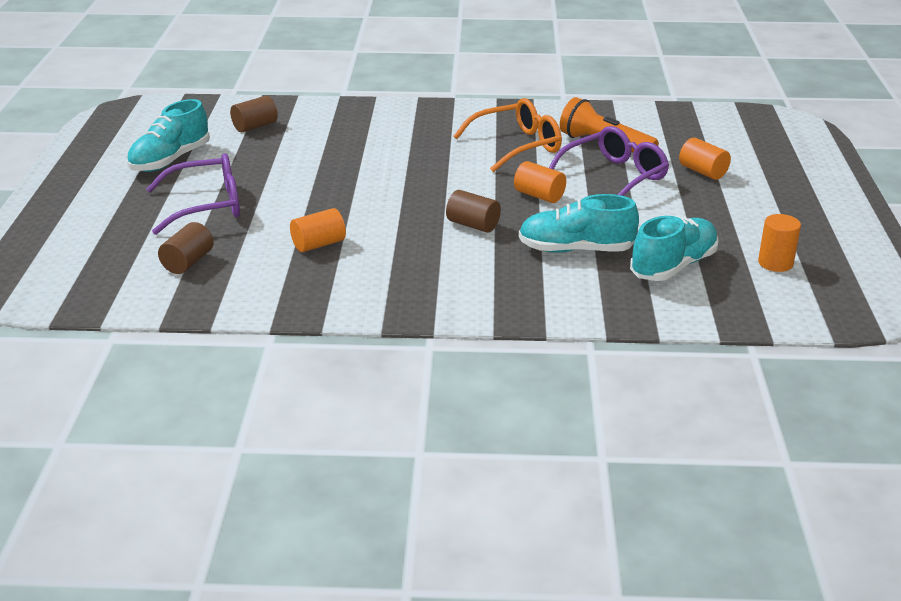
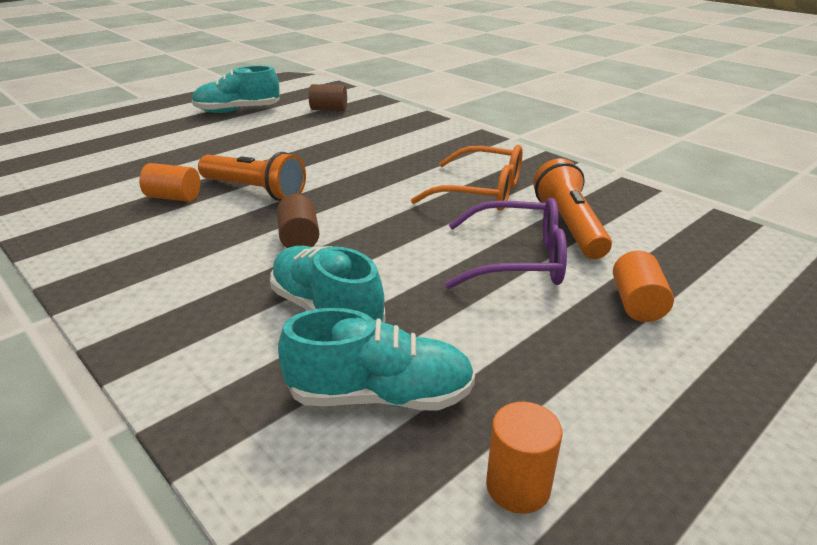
camera: 45 degrees right, 0 degrees up
(188, 262) = (89, 171): brown cylinder -> none
(207, 205) = (186, 143): purple glasses -> none
(366, 212) = (254, 190): none -> orange flashlight
(539, 195) = (408, 242): orange cylinder -> none

